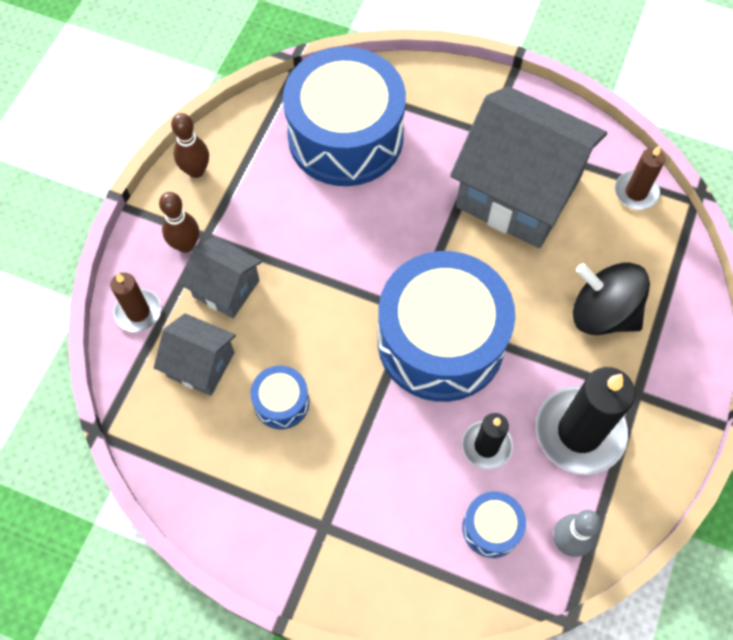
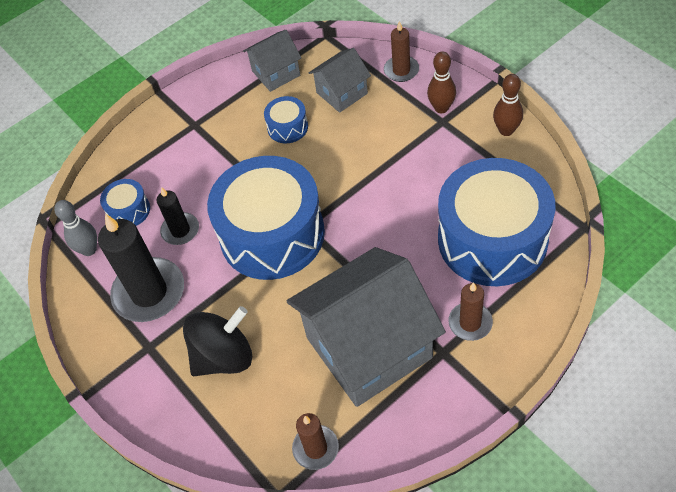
camera: 125 degrees right, 10 degrees down
(226, 288) = (391, 121): grey house -> grey house (276, 73)
(447, 123) = (470, 323): none -> brown candle

